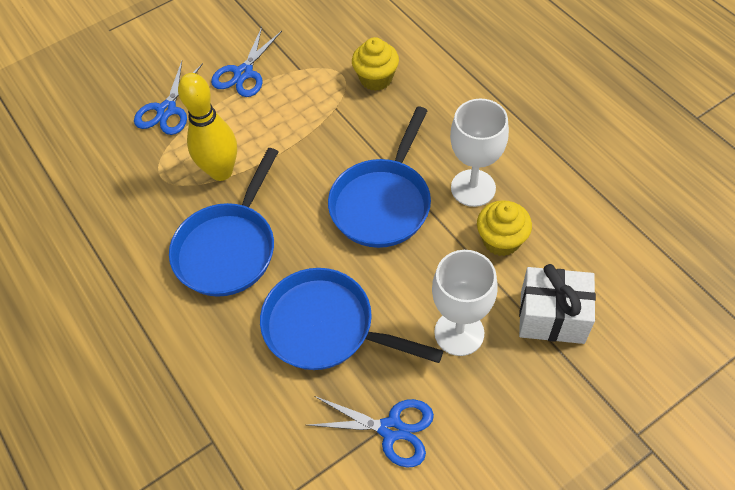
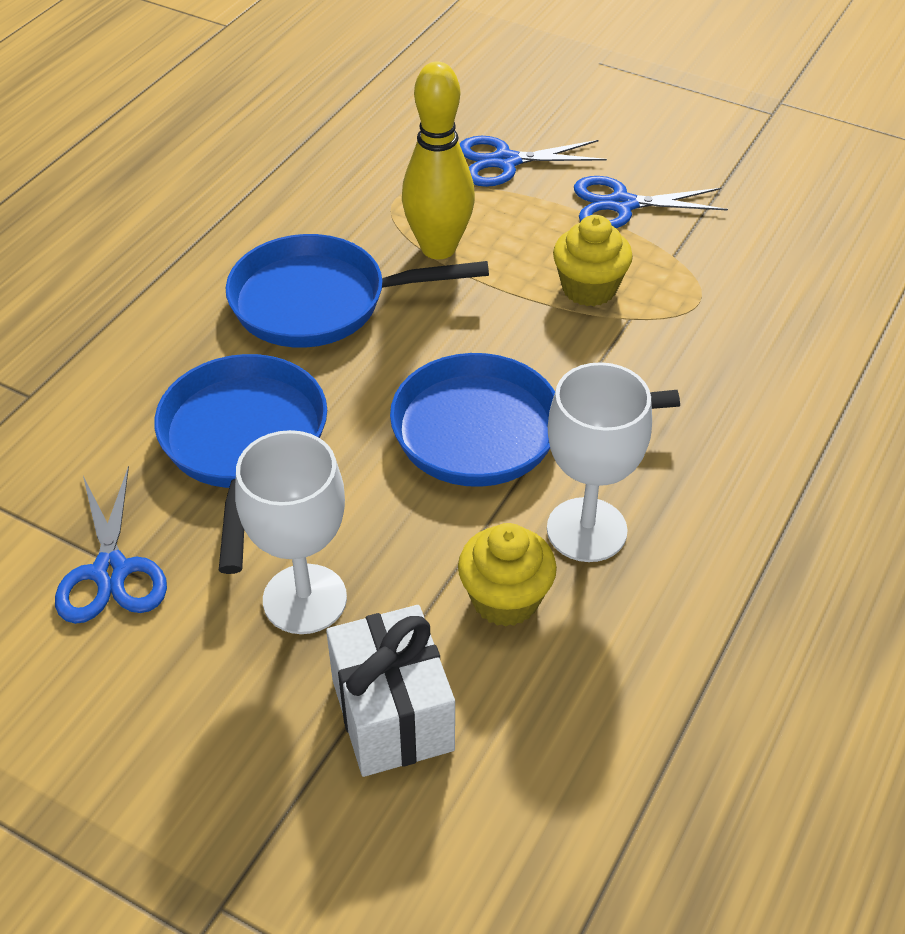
camera: 60 degrees right, 10 degrees down
(376, 79) = (720, 342): yellow cupcake -> yellow cupcake (589, 288)

